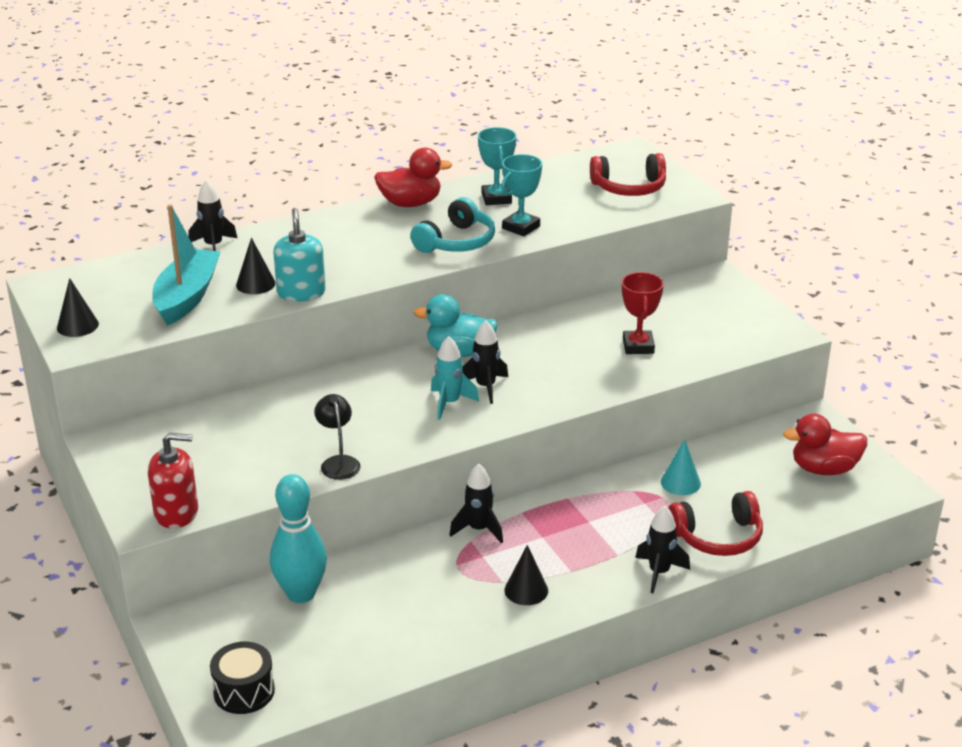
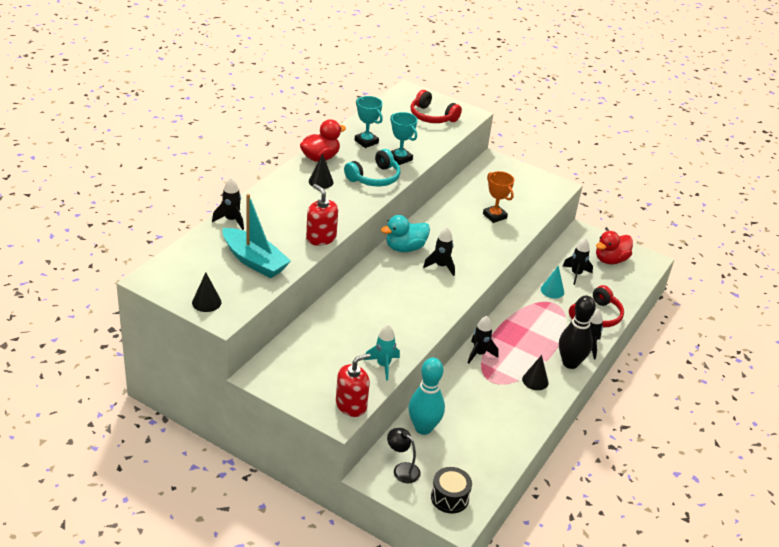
camera: 35 degrees left, 5 degrees up
(187, 297) = (254, 261): turquoise boat -> turquoise boat turned 150 degrees clockwise
(255, 284) = (287, 239): black cone -> black cone (321, 181)
(301, 292) = (321, 238): turquoise soap dispenser -> red soap dispenser
(338, 462) = (409, 340): black lamp -> black lamp (402, 469)
(449, 403) = (432, 283): turquoise rocket -> turquoise rocket (383, 365)
(457, 242) = (374, 178): turquoise headphones -> turquoise headphones turned 45 degrees clockwise
(521, 227) = (400, 158): turquoise trophy -> turquoise trophy turned 45 degrees counterclockwise
(606, 585) = (570, 363): none -> black bowling pin
(629, 188) = (432, 116): red headphones -> red headphones turned 75 degrees clockwise
(638, 346) = (494, 216): red trophy -> orange trophy
(743, 472) = (576, 274): none -> black rocket

